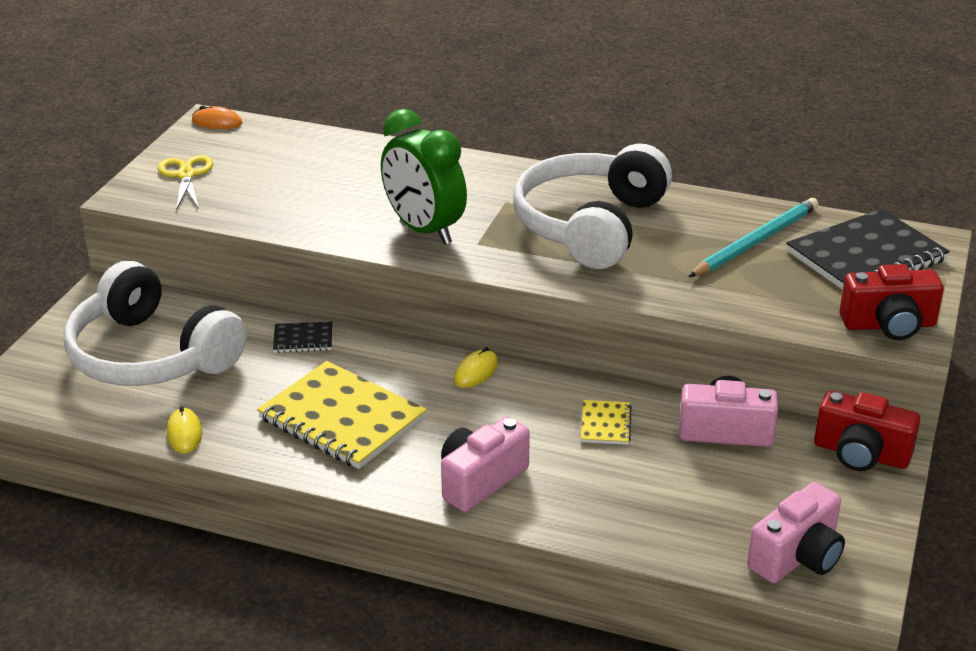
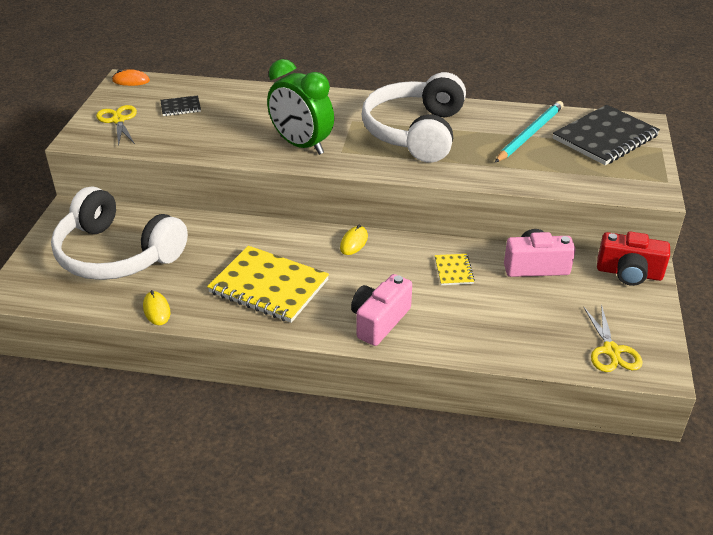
camera: 10 degrees left, 5 degrees up
(303, 339) = (225, 231): black notebook -> black notebook (180, 107)
(797, 557) = (611, 351): pink camera -> yellow scissors
(889, 325) = (636, 183): red camera -> none

